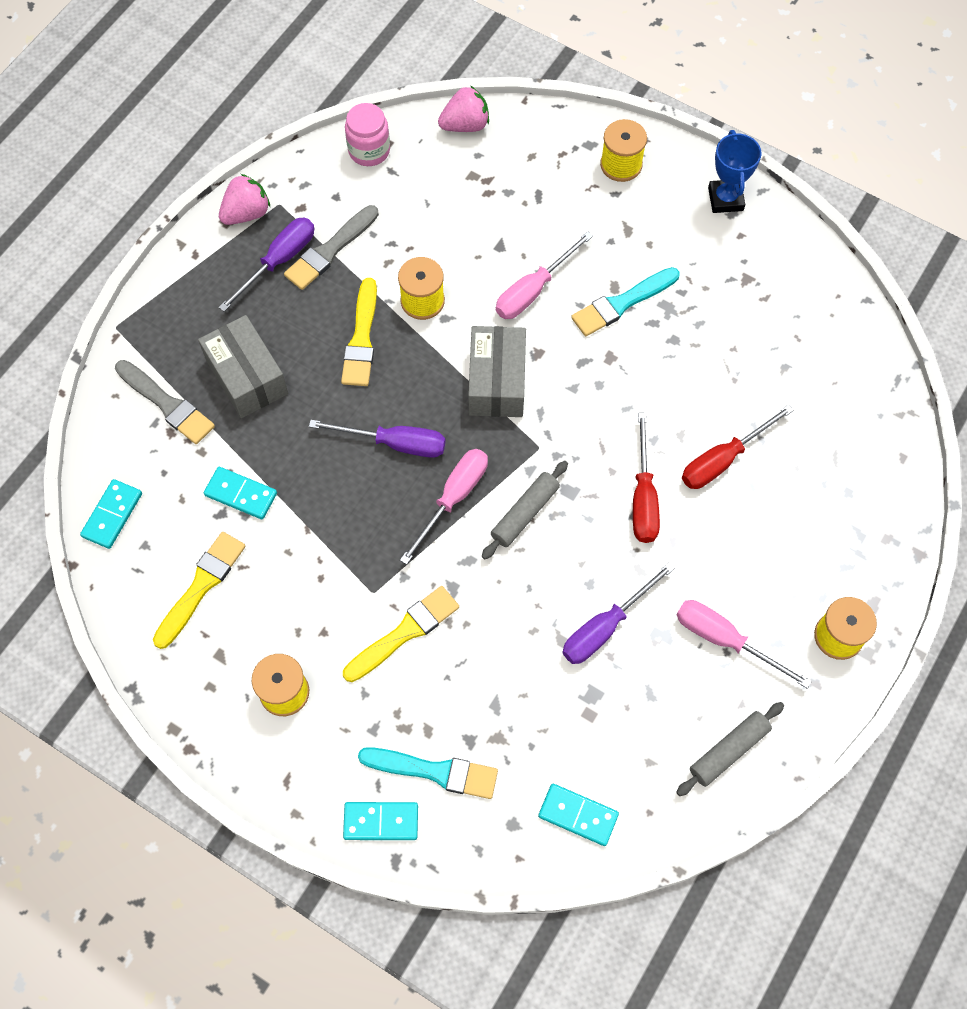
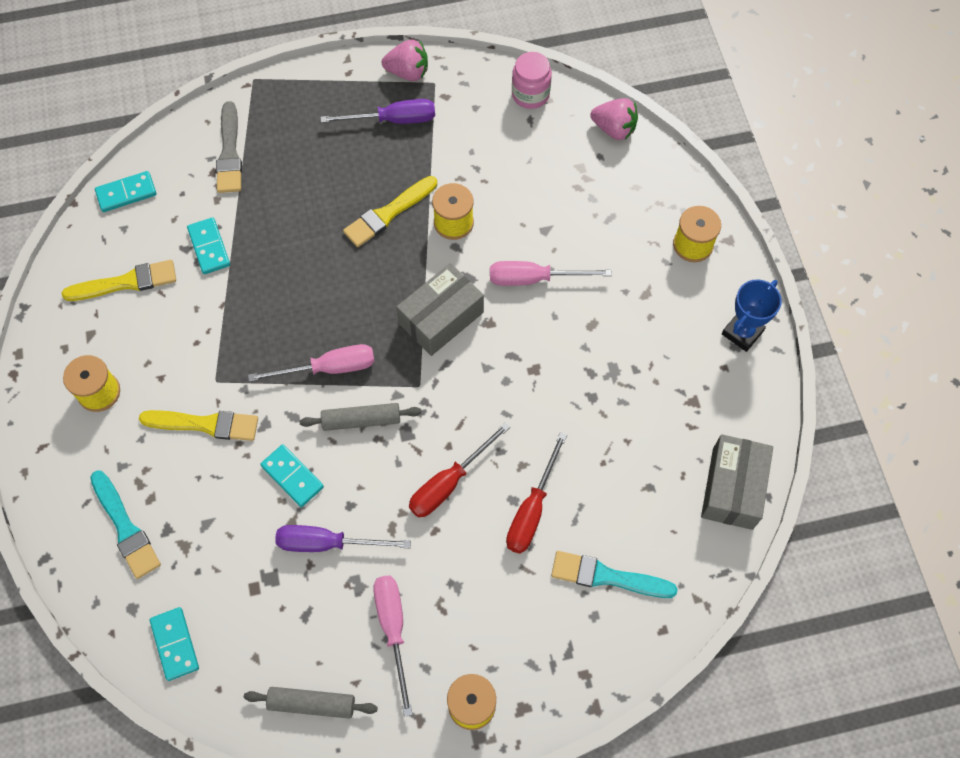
camera: 45 degrees right, 0 degrees up
(247, 377) = (293, 177): grey box -> grey box (732, 488)
(330, 251) = (432, 139): grey brush -> none
(381, 821) = (63, 526): turquoise domino -> turquoise domino (292, 476)
(394, 443) = (333, 299): purple screwdriver -> none
(622, 303) = (584, 340): turquoise brush -> turquoise brush (607, 576)
(723, 459) = (532, 509): red screwdriver -> red screwdriver turned 75 degrees counterclockwise

